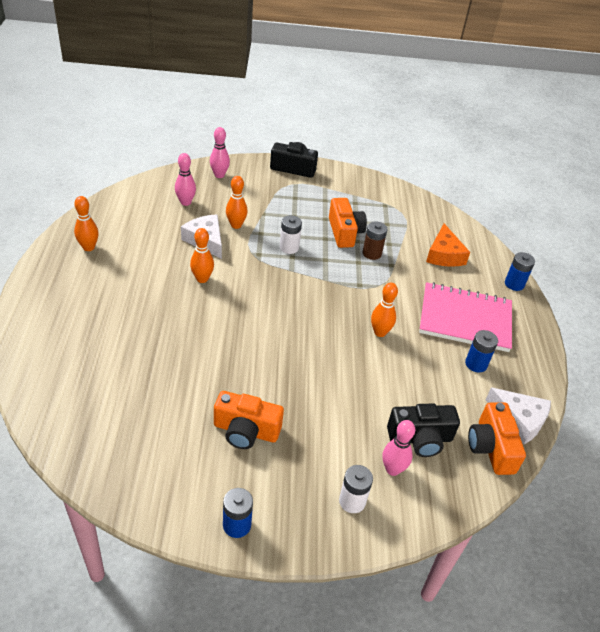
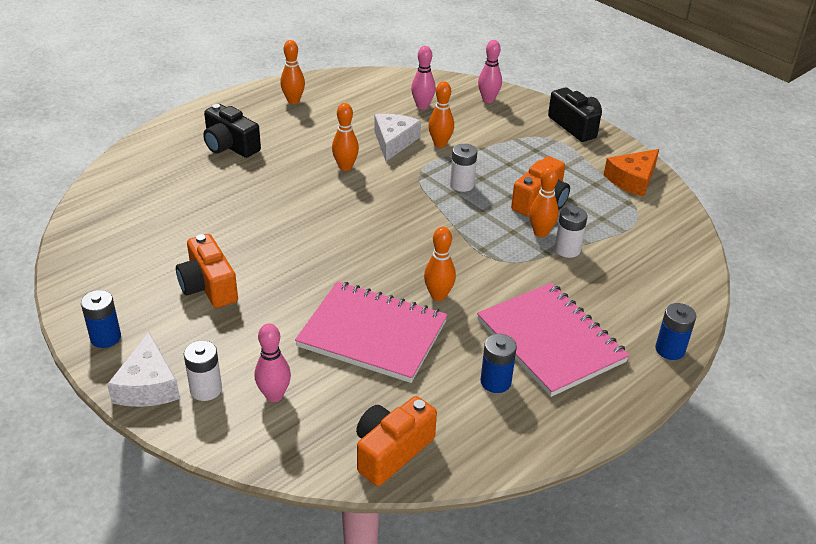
camera: 50 degrees right, 5 degrees down
(372, 253) = (540, 233): brown battery -> orange bowling pin
(383, 384) = (372, 334): none -> pink notebook
(398, 255) = (567, 249): none -> white battery
(420, 438) = (336, 394): black camera -> black camera (230, 146)
(444, 255) = (625, 277): orange cheese -> orange cheese (632, 179)
(519, 420) = (461, 454): white cheese -> white cheese (148, 385)

